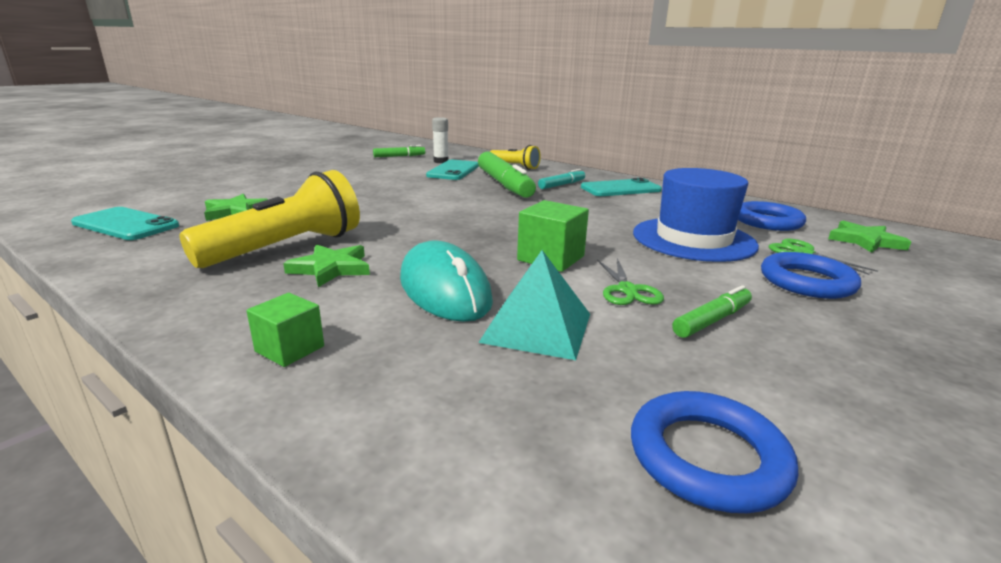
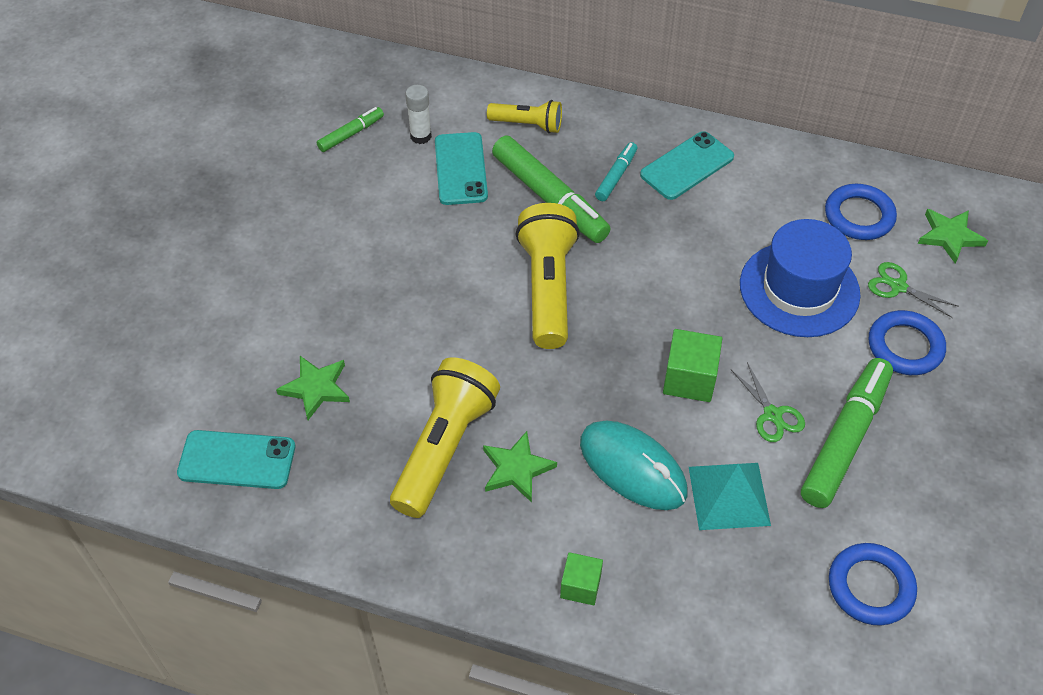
camera: 20 degrees left, 30 degrees up
(465, 208) = (548, 288): none -> yellow flashlight
(712, 320) = (845, 439): green marker -> green marker, size x1.97

